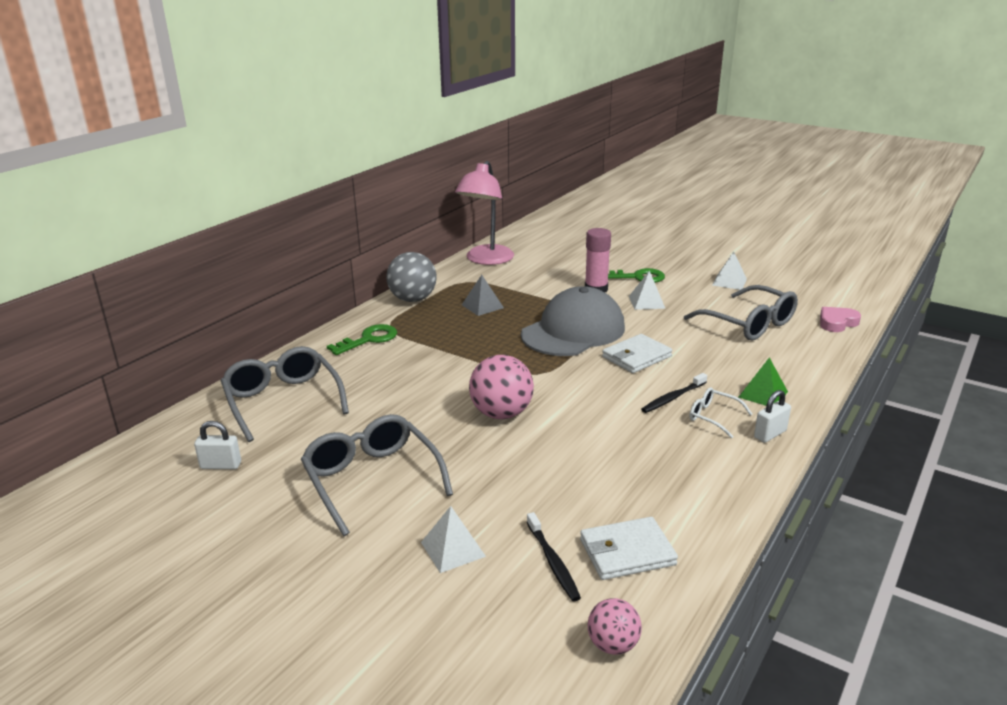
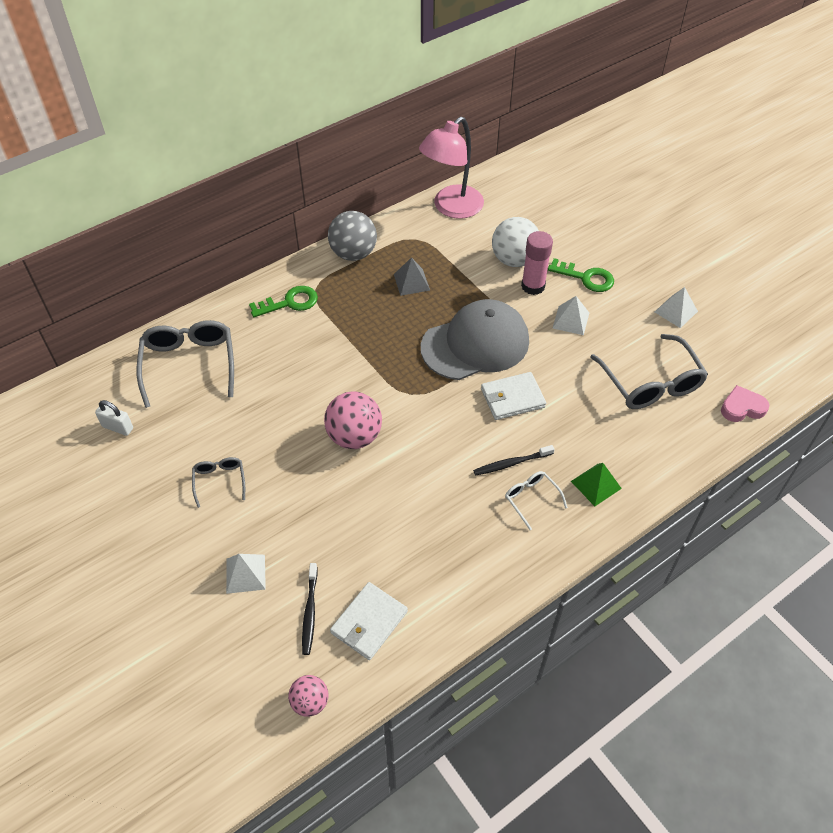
camera: 20 degrees right, 25 degrees up
(372, 480) = (220, 481): grey glasses -> grey glasses, size x0.50
(566, 278) = (514, 260): none -> white ball
(627, 552) = (369, 622): white wallet -> white wallet turned 60 degrees counterclockwise
(770, 434) = (567, 536): white padlock -> none

